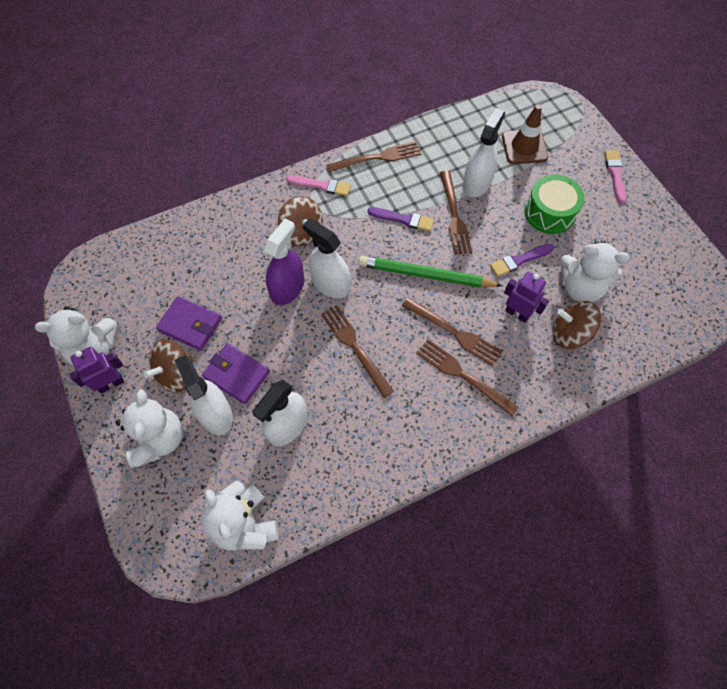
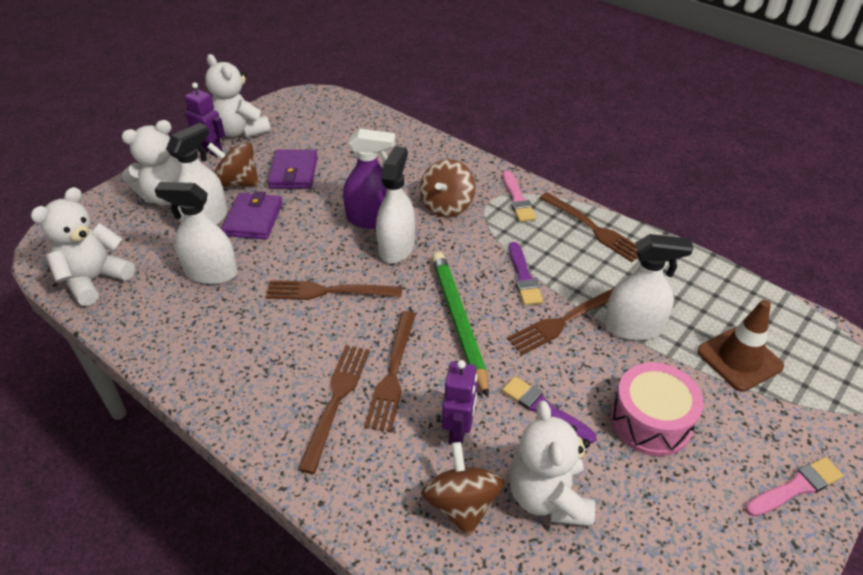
camera: 65 degrees right, 20 degrees down
(354, 347) = (327, 291): brown fork -> brown fork turned 120 degrees counterclockwise
(549, 213) = (651, 421): green drum -> pink drum

